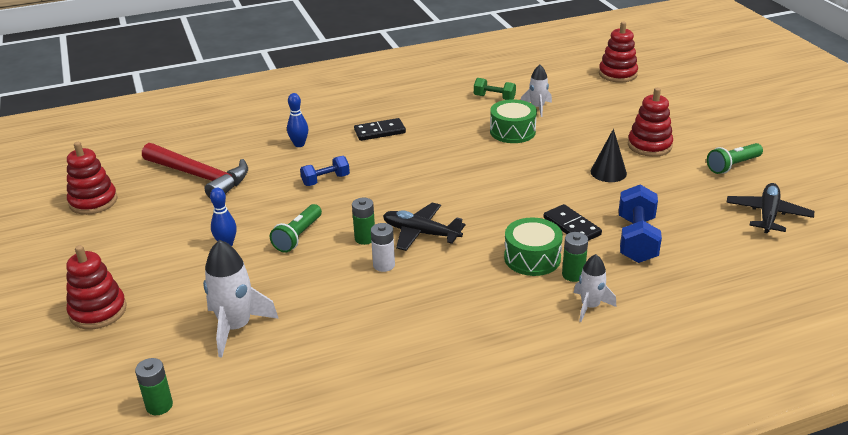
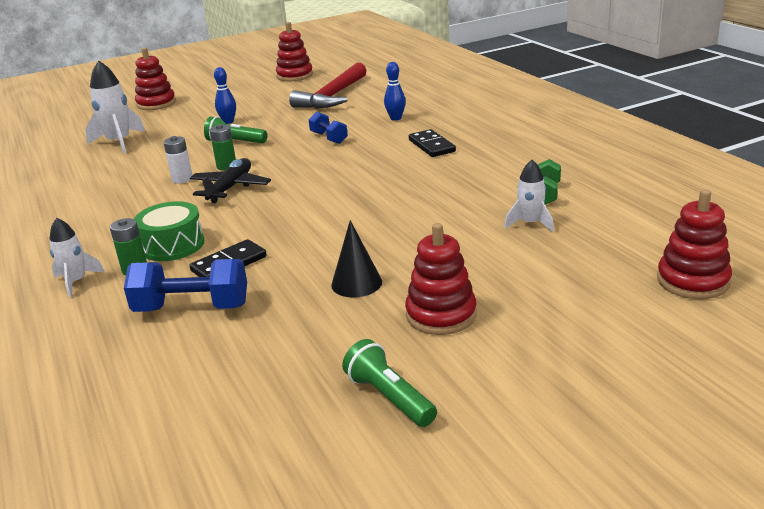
camera: 85 degrees right, 5 degrees down
(159, 406) = (48, 137): green battery -> none
(512, 131) = (454, 213): green drum -> none
(768, 214) = (234, 427): black plane -> none

